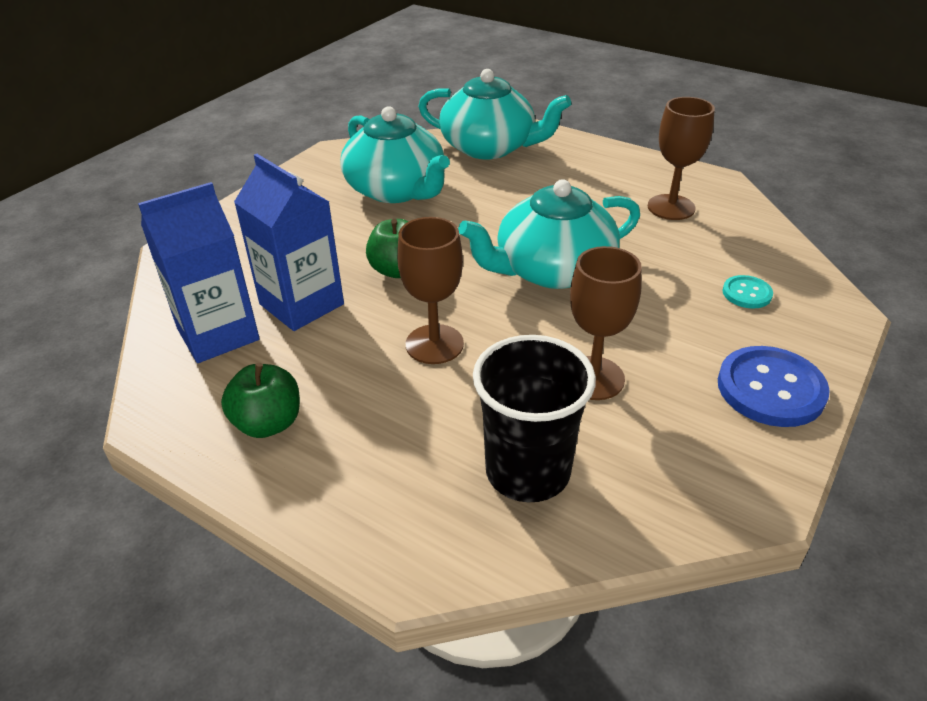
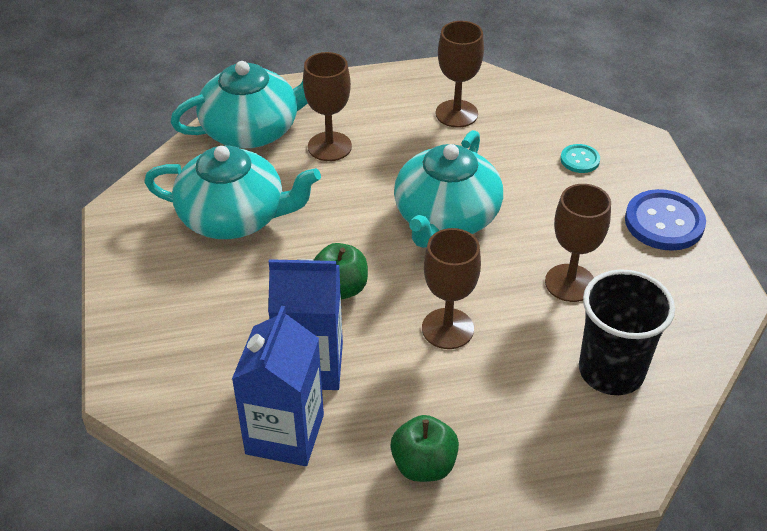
camera: 45 degrees left, 5 degrees up
(530, 181) = (329, 146): none -> brown goblet

